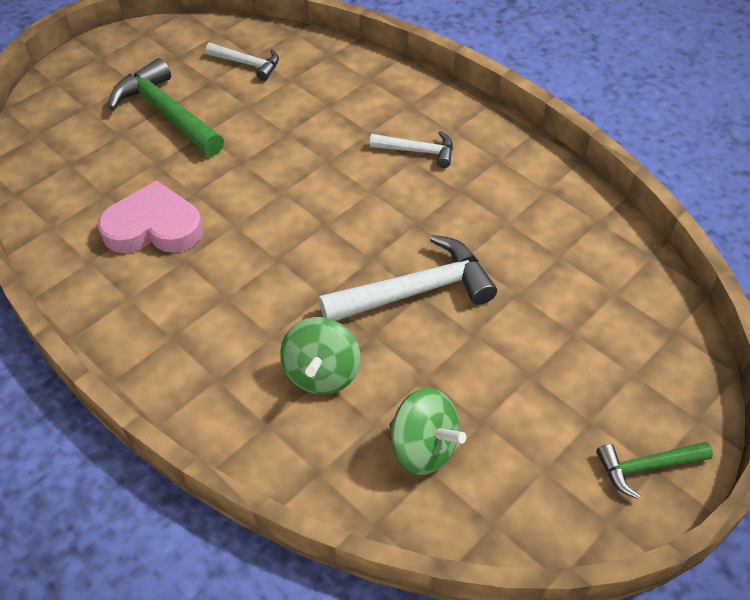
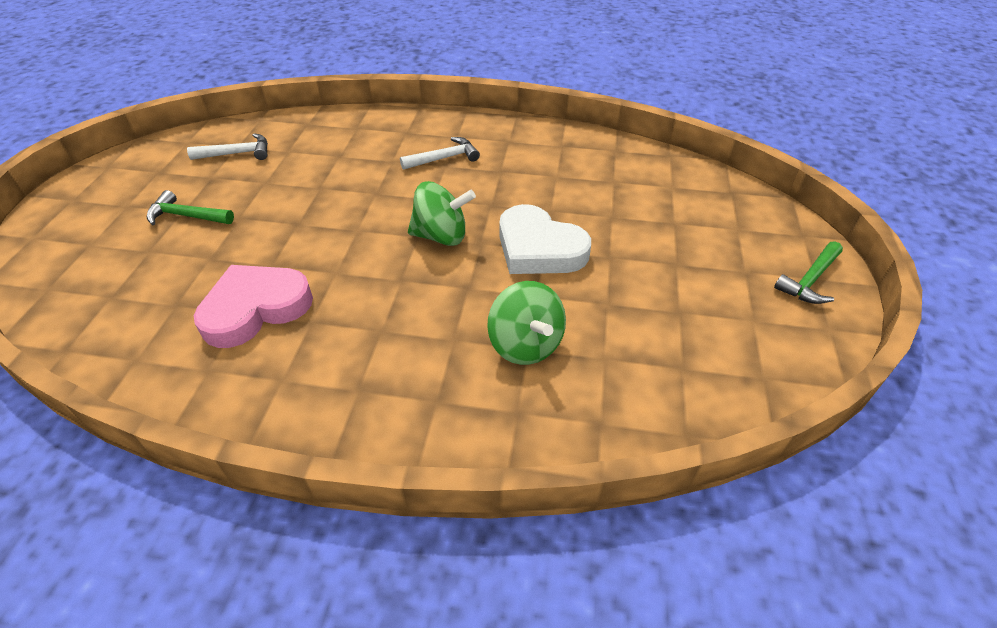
camera: 35 degrees left, 5 degrees down
(166, 113) = (186, 216): green hammer -> green hammer, size x0.56
(416, 291) = (539, 248): white hammer -> white heart
(423, 448) = (659, 354): green spinning top -> green spinning top (441, 236)

